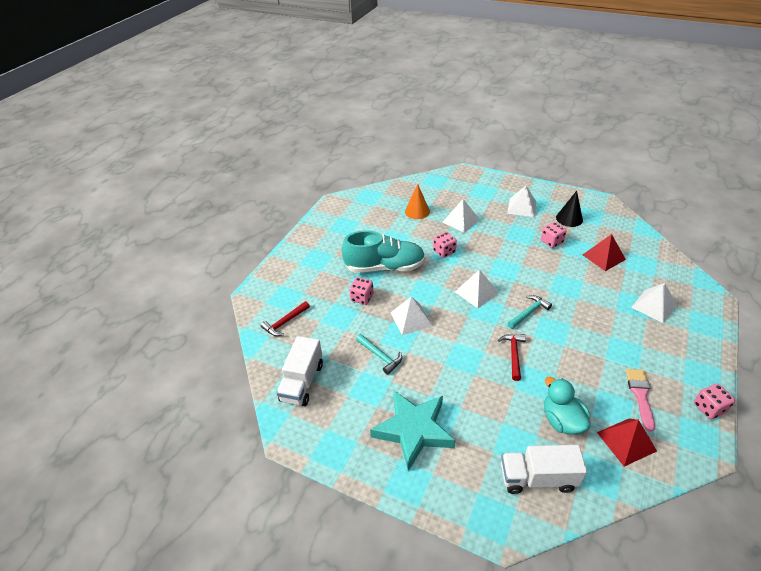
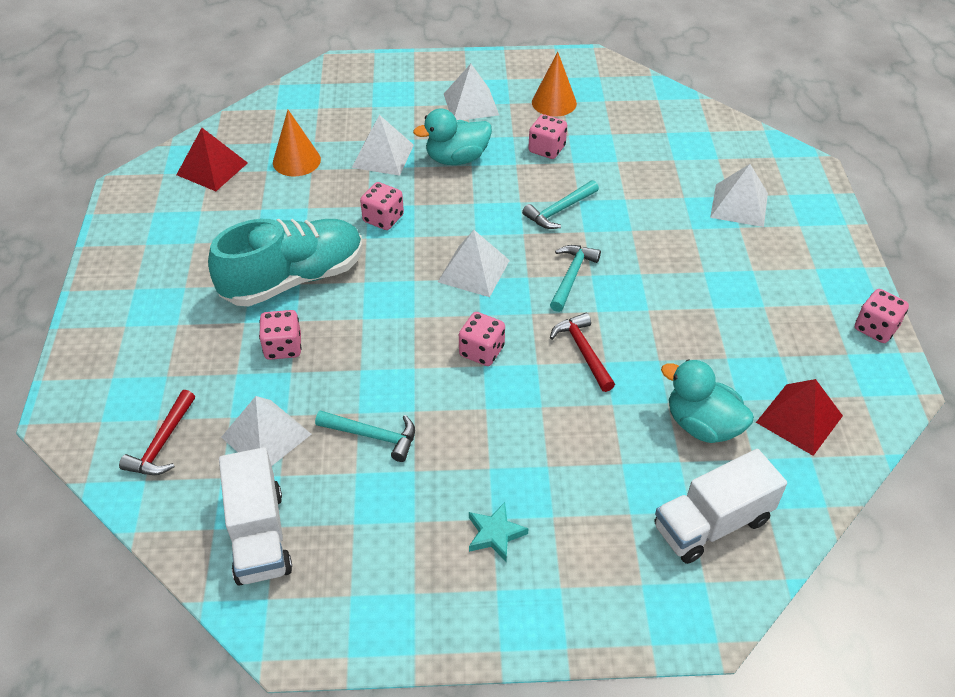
camera: 30 degrees left, 5 degrees up
(411, 319) = (390, 353): white pyramid -> white pyramid (266, 435)
(413, 430) = (495, 534): turquoise star -> turquoise star, size x0.43
(458, 334) = (481, 351): none -> pink dice
(498, 233) = (456, 159): none -> turquoise duck
(541, 276) = (559, 210): none -> turquoise hammer
(569, 218) = (554, 102): black cone -> orange cone
(603, 257) = (635, 150): red pyramid -> red pyramid (212, 168)
(640, 395) = (784, 344): pink brush -> none

